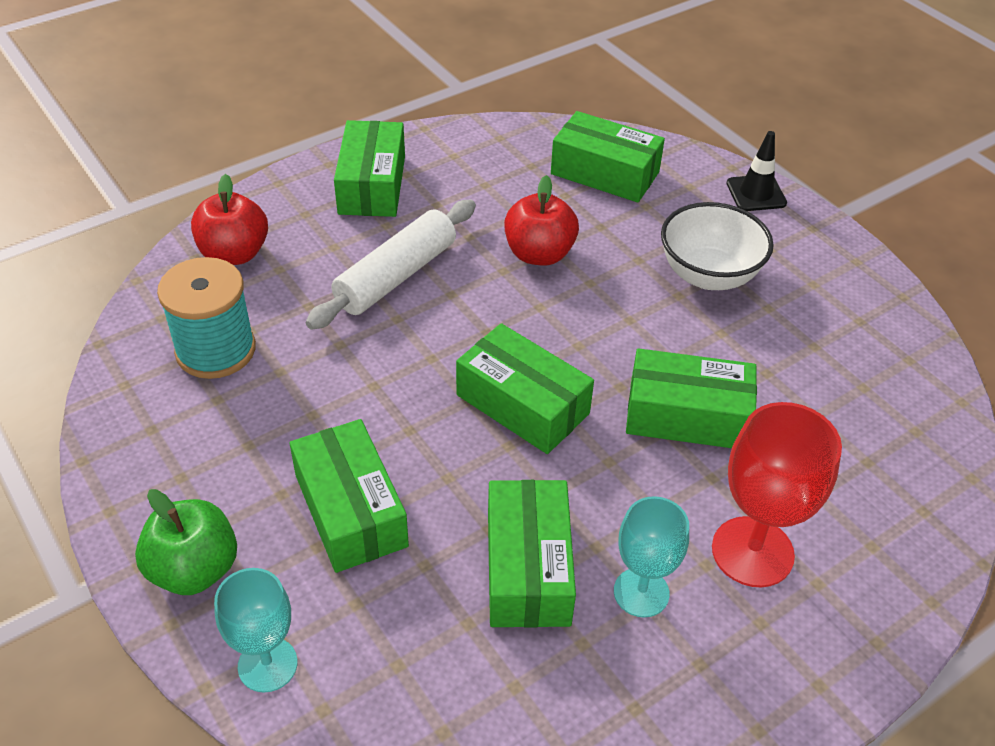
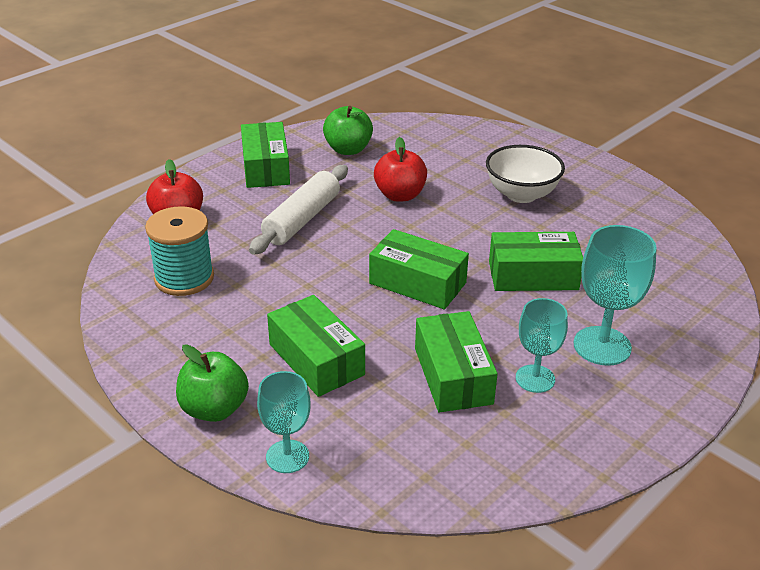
camera: 10 degrees left, 10 degrees down
(490, 169) = (348, 149): none -> green apple
(605, 173) = (430, 143): green box -> none
(752, 551) = (602, 346): red goblet -> turquoise goblet
(756, 193) = (538, 144): black traffic cone -> none

